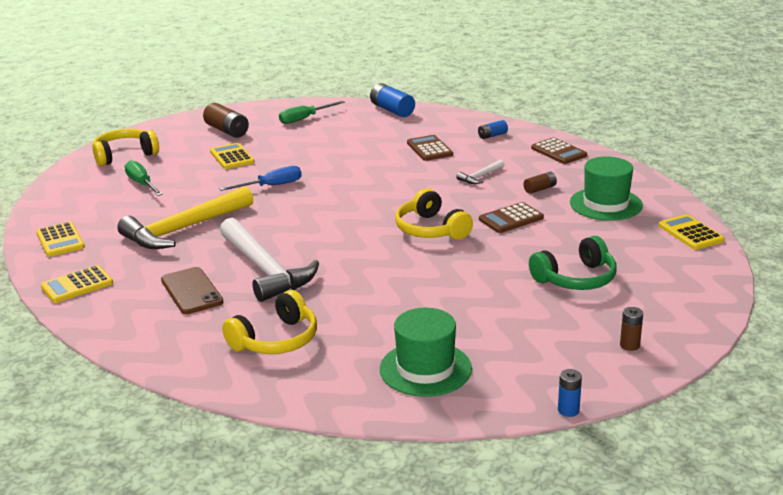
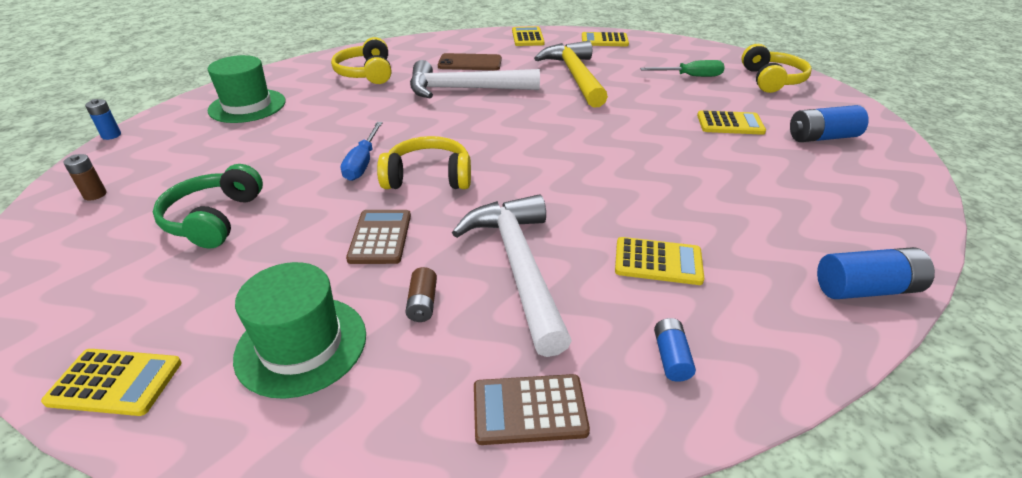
camera: 120 degrees right, 10 degrees up
(227, 131) = (822, 137): brown battery -> blue battery
(271, 186) = (630, 126): blue screwdriver -> blue screwdriver (363, 163)
(304, 119) = (849, 197): green screwdriver -> none
(429, 149) = (658, 262): brown calculator -> yellow calculator
(480, 177) = (518, 267): white hammer -> white hammer, size x2.29

